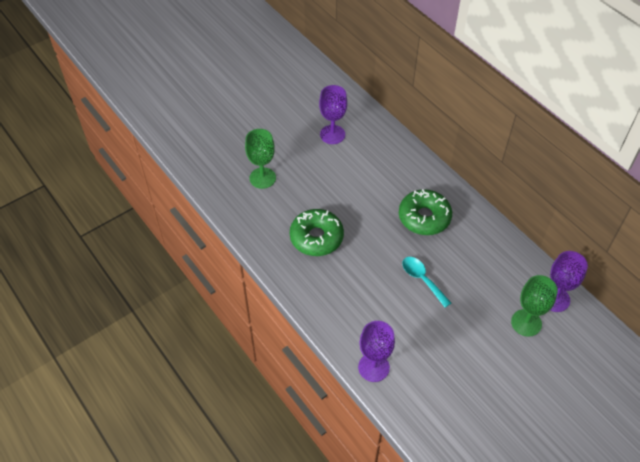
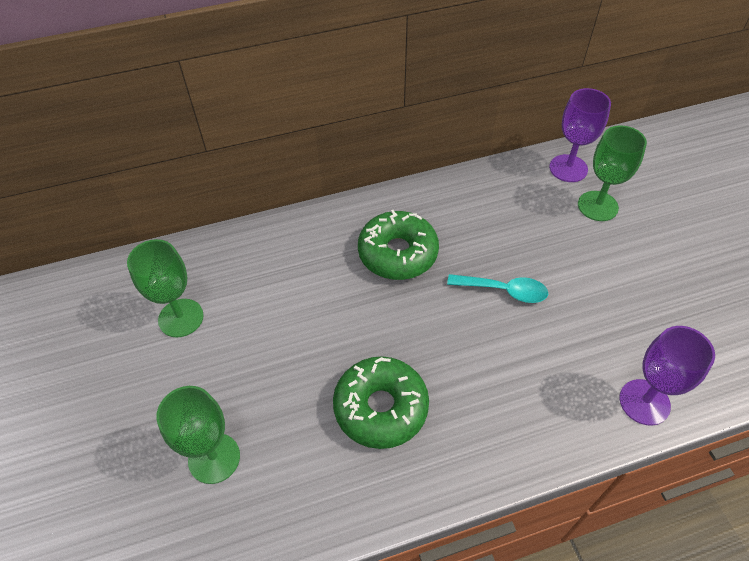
camera: 70 degrees left, 0 degrees up
(332, 134) = (181, 318): purple goblet -> green goblet
(422, 279) = (504, 291): turquoise spoon -> turquoise spoon turned 150 degrees counterclockwise

